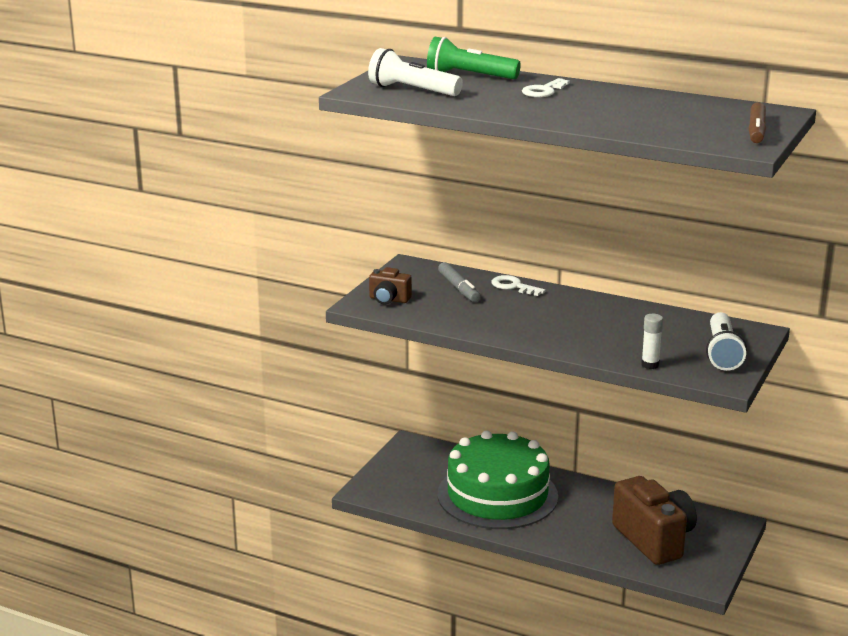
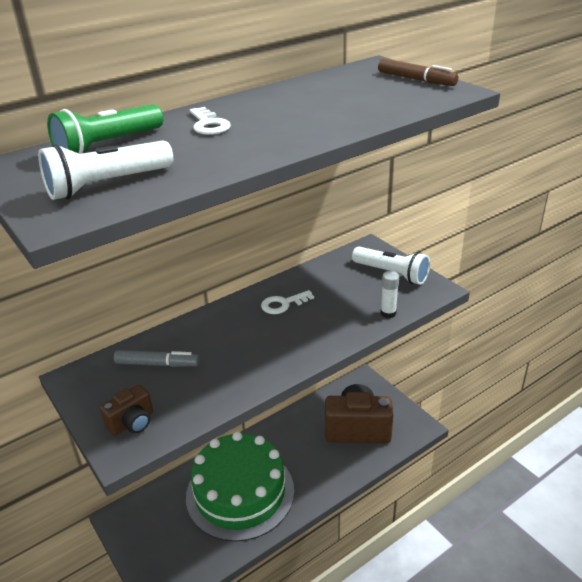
camera: 60 degrees left, 10 degrees up
(513, 286) = (187, 330): white key -> white key (283, 304)

